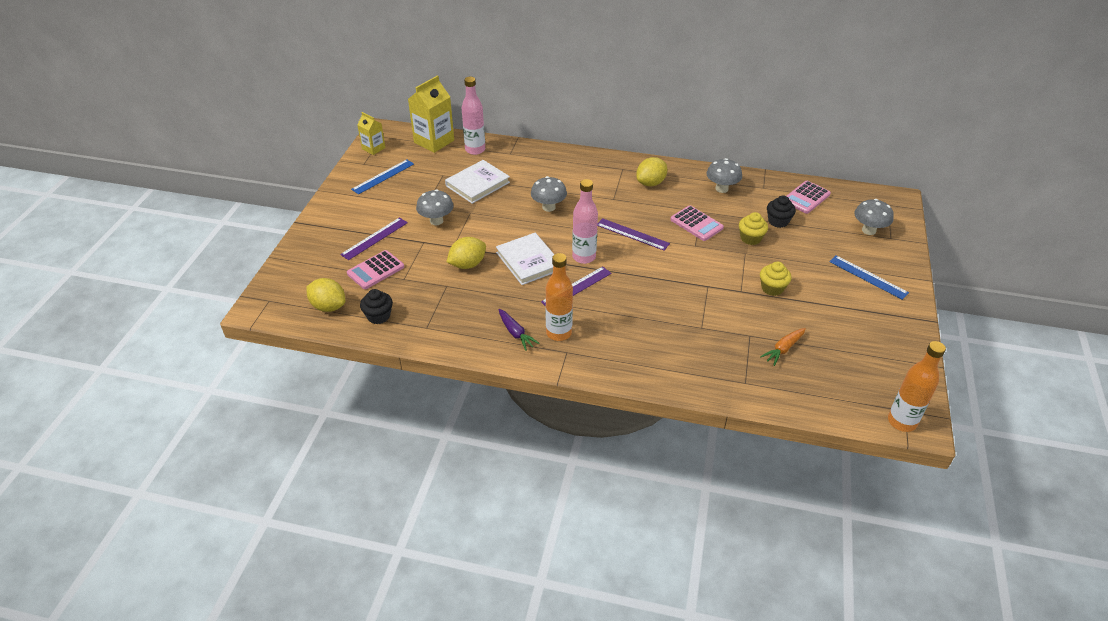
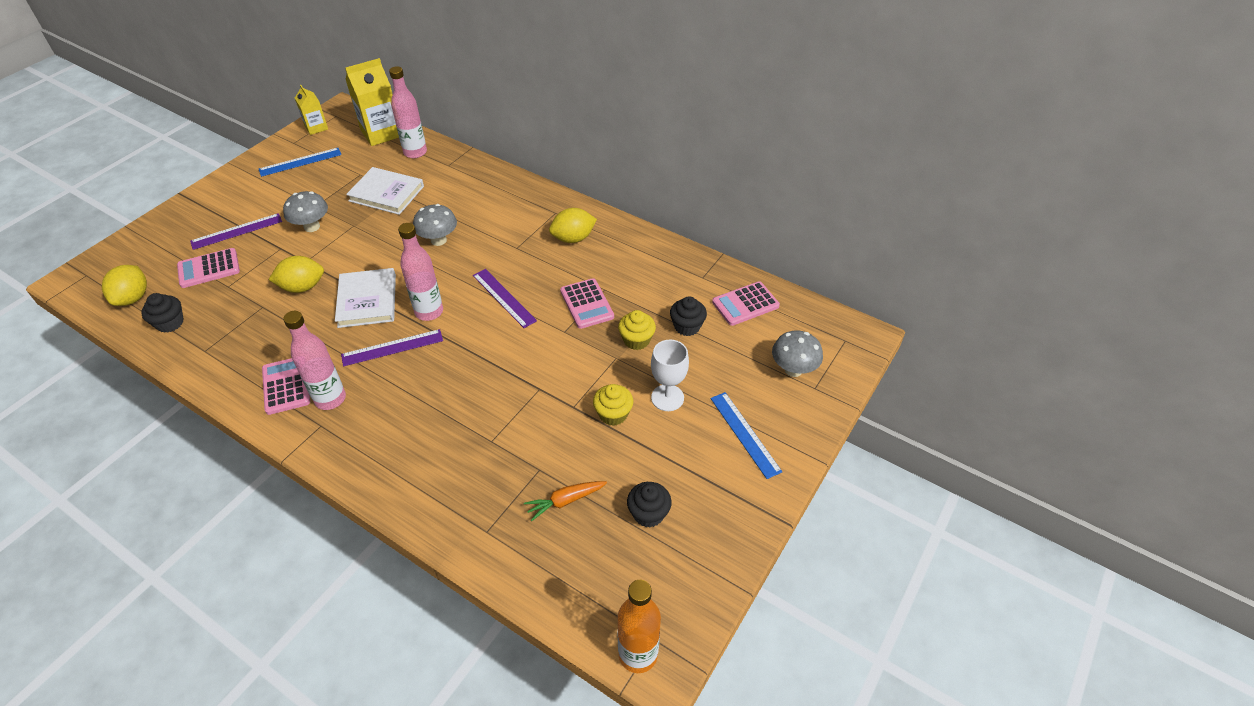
camera: 20 degrees right, 5 degrees up
(328, 306) = (133, 298): yellow lemon -> yellow lemon turned 45 degrees clockwise
(477, 184) = (386, 193): white book -> white book turned 45 degrees clockwise
(516, 333) = (286, 385): purple carrot -> pink calculator
(558, 333) = (330, 399): orange bottle -> pink bottle
(721, 189) = (650, 266): grey mushroom -> none
(800, 268) = (667, 398): none -> white goblet
(844, 341) = (648, 513): none -> black cupcake

